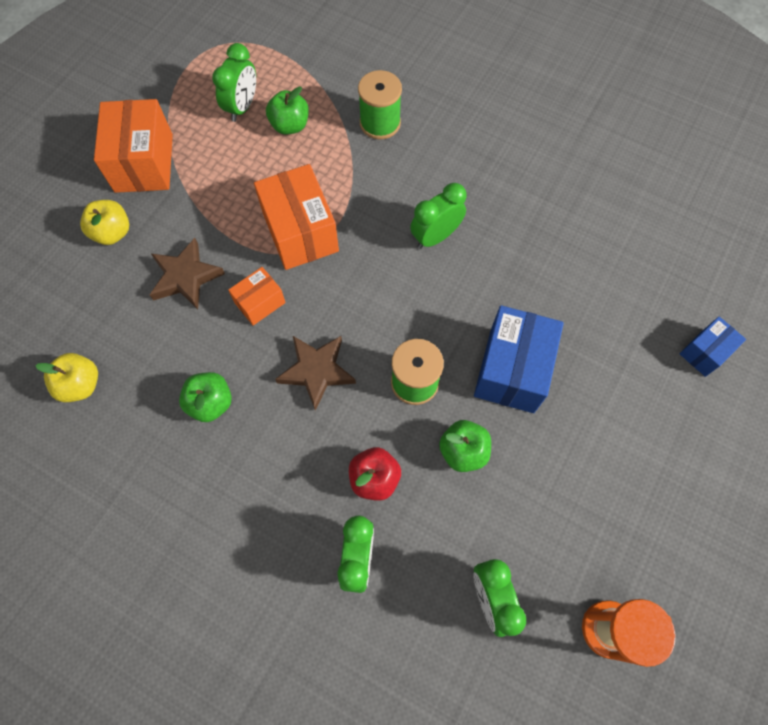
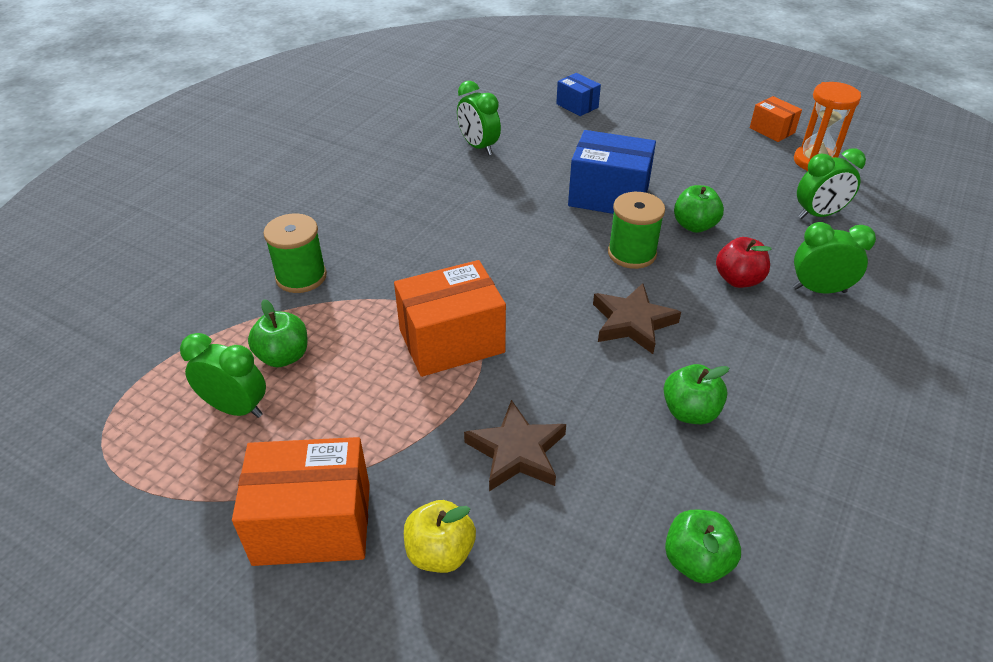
camera: 90 degrees left, 25 degrees down
(80, 384) = (696, 561): yellow apple -> green apple
(260, 303) = (551, 373): orange box -> orange box (772, 130)
(435, 236) = (463, 237): green clock -> green clock (478, 147)

